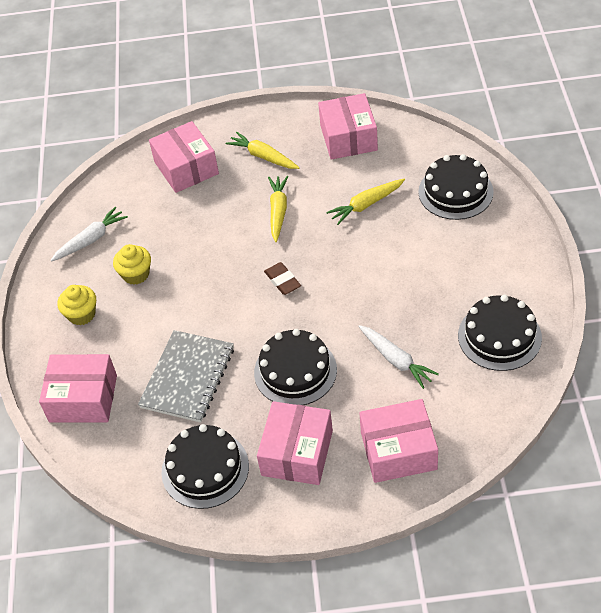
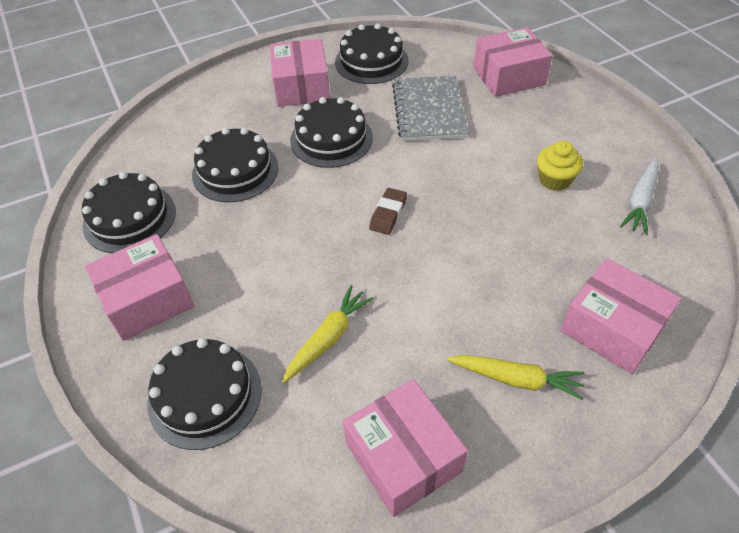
camera: 155 degrees right, 0 degrees up
(82, 314) = (574, 132): yellow cupcake -> none
(278, 211) = (442, 296): yellow carrot -> none
(282, 281) = (388, 214): brown eraser -> brown eraser turned 75 degrees clockwise
(396, 360) = (235, 171): white carrot -> black cake
(398, 451) = (215, 107): pink box -> pink box (147, 299)

